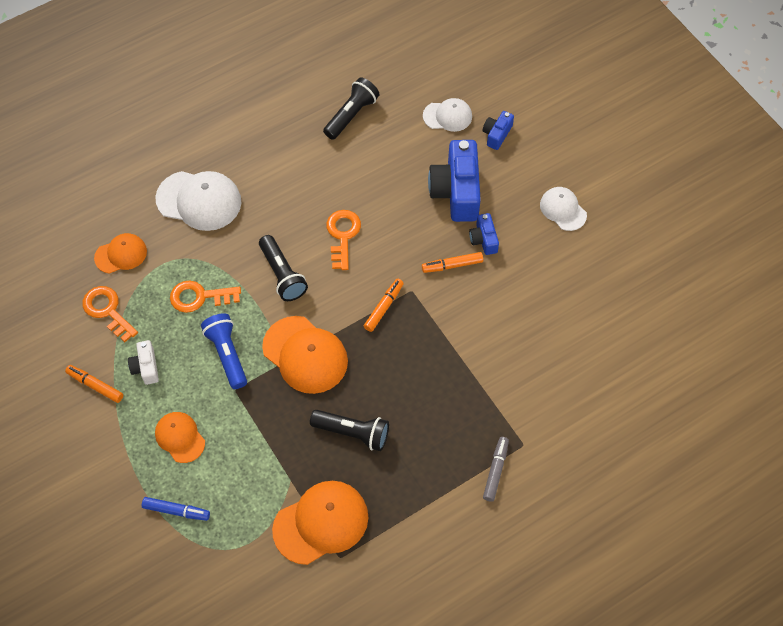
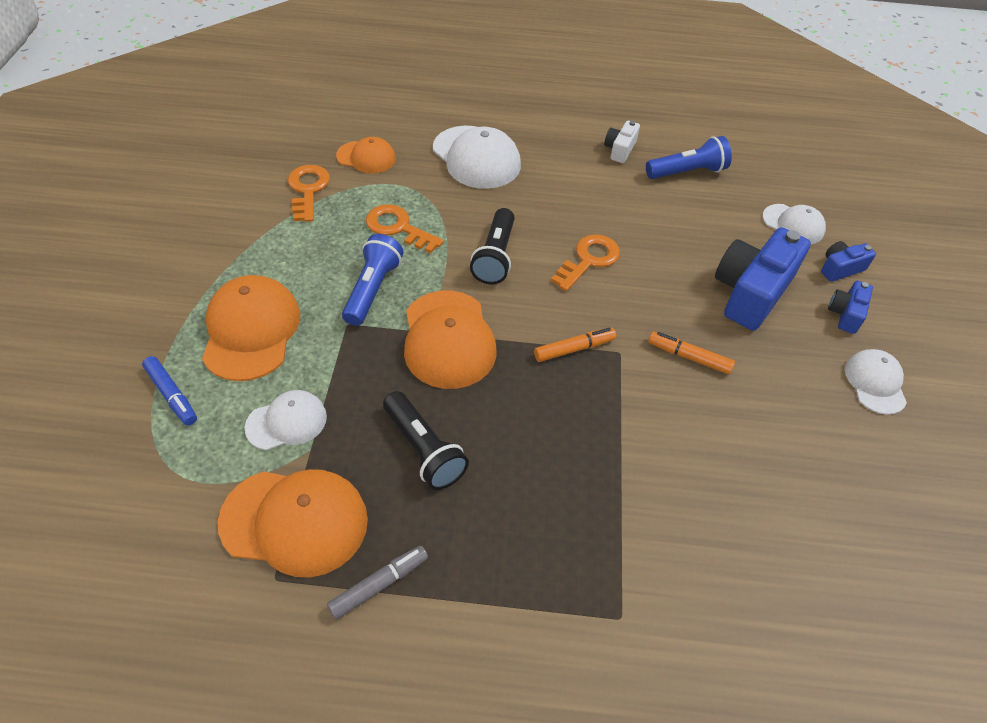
camera: 35 degrees right, 10 degrees down
(95, 385) = (231, 238): orange marker -> none
(146, 367) = (289, 252): white camera -> white camera (620, 149)
(180, 437) = (251, 330): orange cap -> orange cap, size x1.68
(261, 475) = (287, 422): none -> white cap
(351, 115) = (687, 172): black flashlight -> blue flashlight
(483, 239) = (748, 354): blue camera -> blue camera (845, 314)
(495, 471) = (557, 623): grey marker -> grey marker (379, 585)

